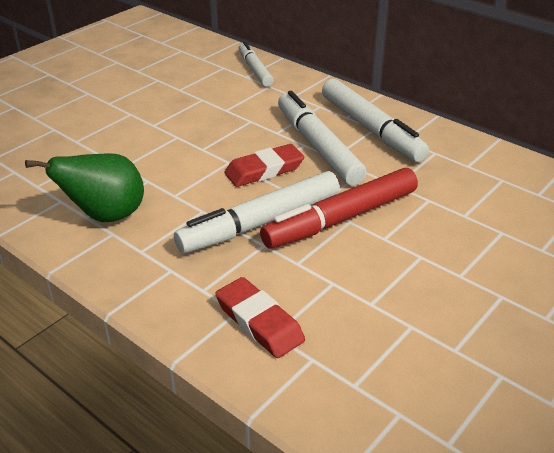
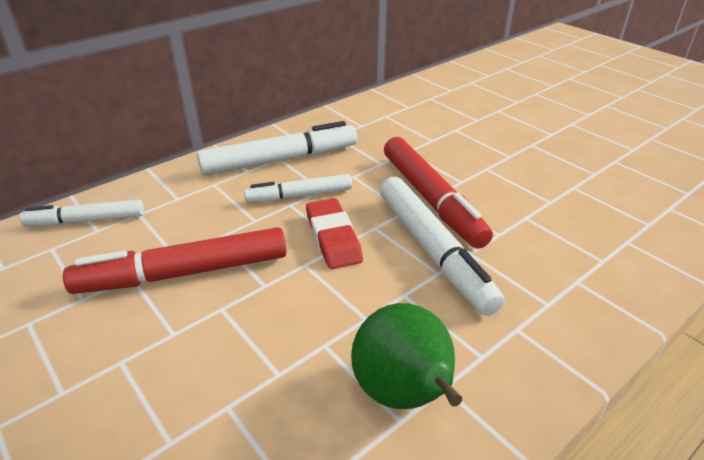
camera: 80 degrees left, 0 degrees up
(208, 116) = (184, 273): none -> red marker
(259, 322) = (589, 267): red eraser -> none
(318, 146) = (299, 195): white marker -> white marker, size x0.61

